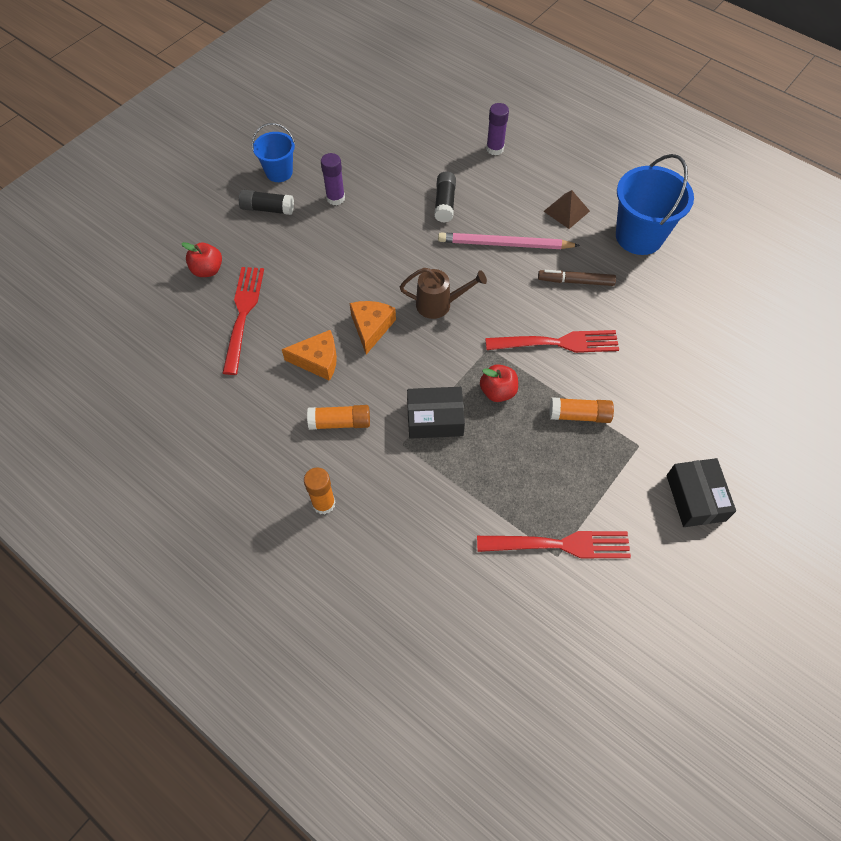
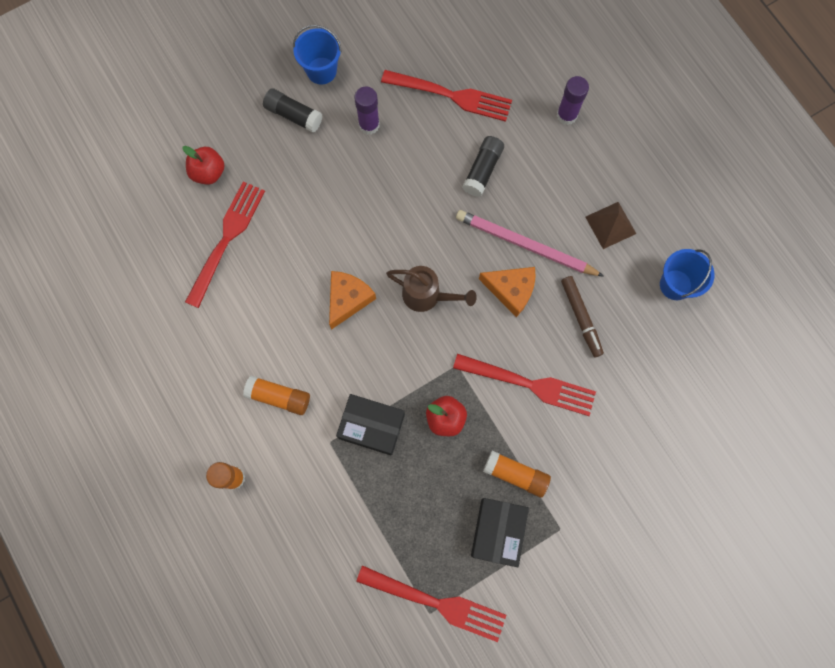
camera: 20 degrees right, 15 degrees up
(317, 360) = (282, 319): orange cheese -> orange cheese (511, 290)
(395, 160) = (450, 95): none -> red fork
(575, 281) = (581, 317): brown marker -> brown marker turned 135 degrees counterclockwise
(639, 236) = (675, 285): blue bucket -> blue bucket, size x0.59
(695, 498) = (589, 605): black box -> black box (498, 531)

